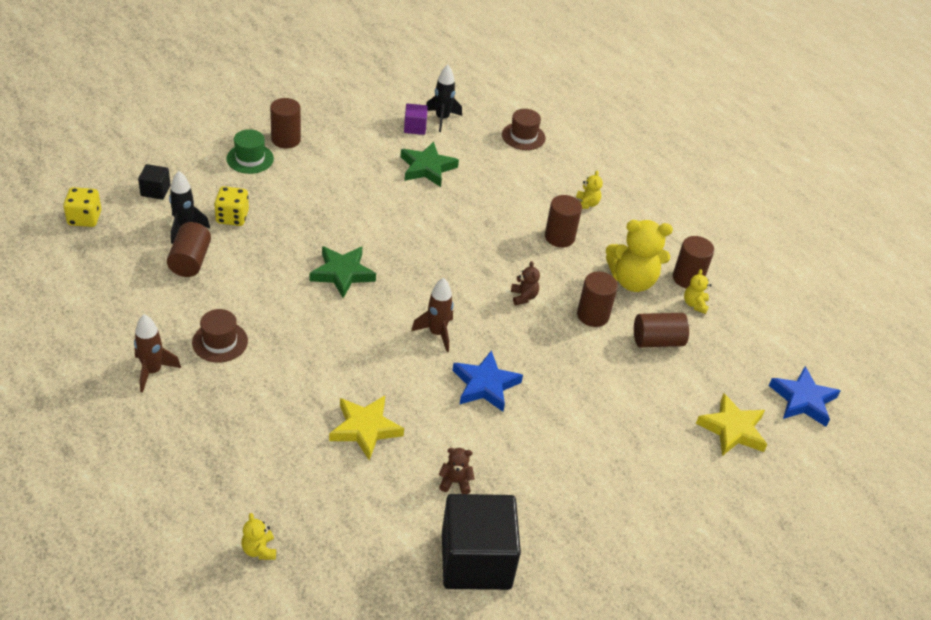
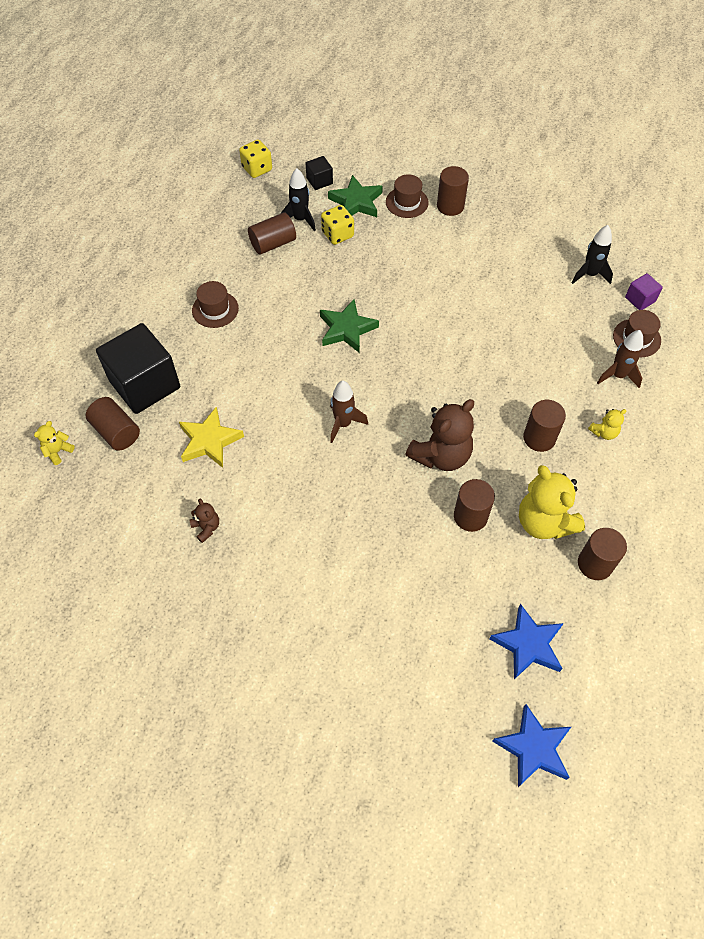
camera: 60 degrees right, 15 degrees up
(152, 371) = (158, 295): brown rocket -> brown rocket (618, 375)
(250, 159) = (407, 202): green hat -> brown hat
(415, 127) = (557, 265): purple cube -> purple cube (640, 299)
(427, 168) = (519, 303): green star -> green star (356, 202)
(476, 560) = (144, 586): black cube -> black cube (145, 384)
(485, 385) = (319, 488): blue star -> blue star (528, 644)
(523, 297) = (441, 455): brown teddy bear -> brown teddy bear, size x2.13
(657, 341) = (489, 583): brown cylinder -> brown cylinder (116, 432)
(695, 304) = (566, 588): yellow teddy bear -> none
(732, 429) = (438, 703): yellow star -> none

